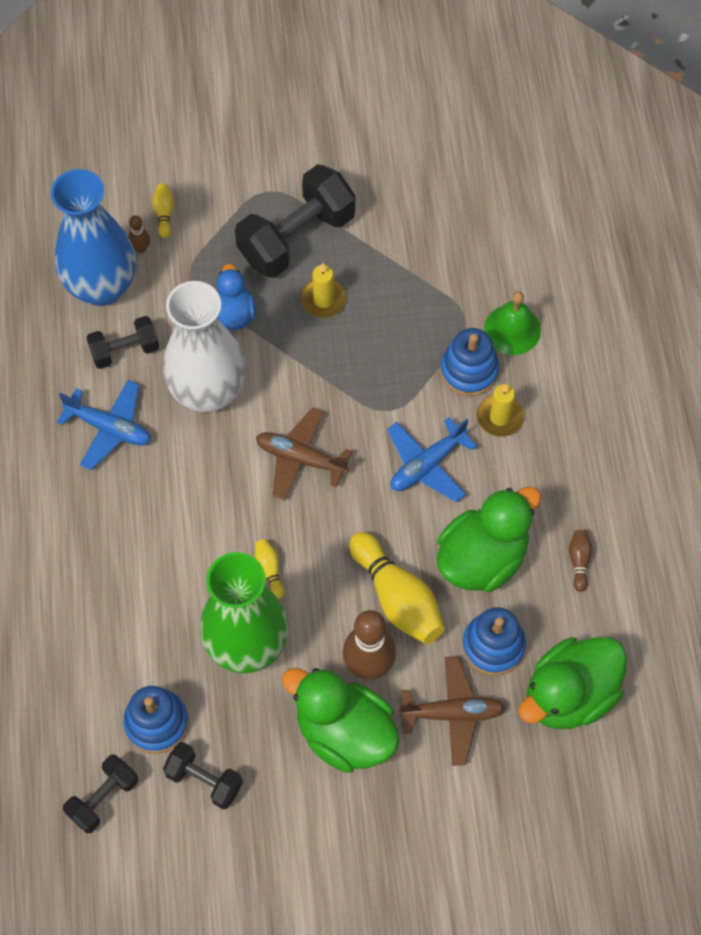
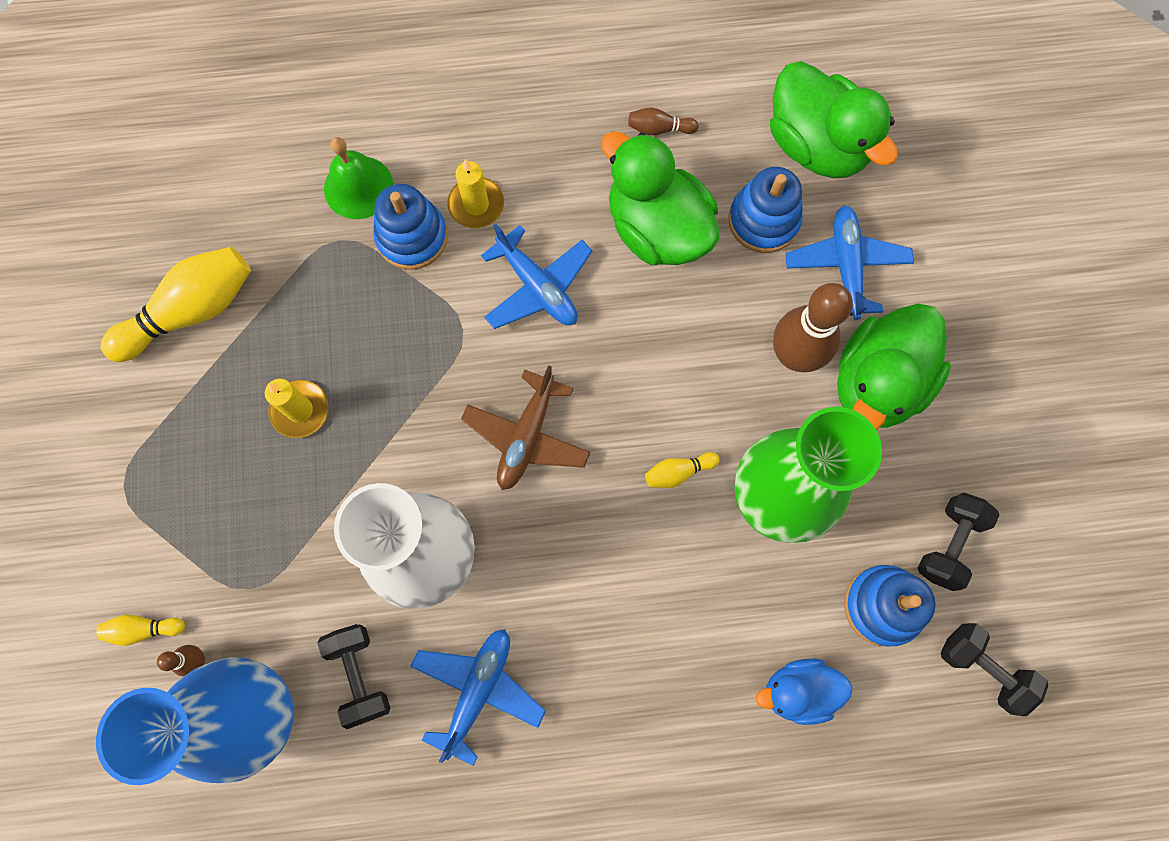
camera: 90 degrees left, 10 degrees up
(234, 314) = (313, 526): blue duck -> blue duck (798, 691)
(297, 237) = (202, 445): black dumbbell -> none
(397, 597) = (709, 323): yellow bowling pin -> yellow bowling pin (191, 311)
(452, 713) = (846, 266): brown plane -> blue plane

